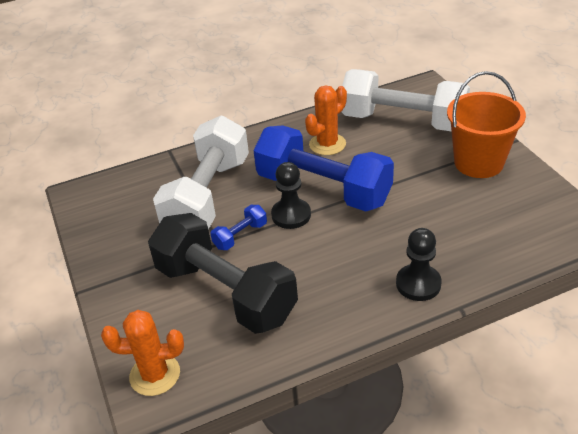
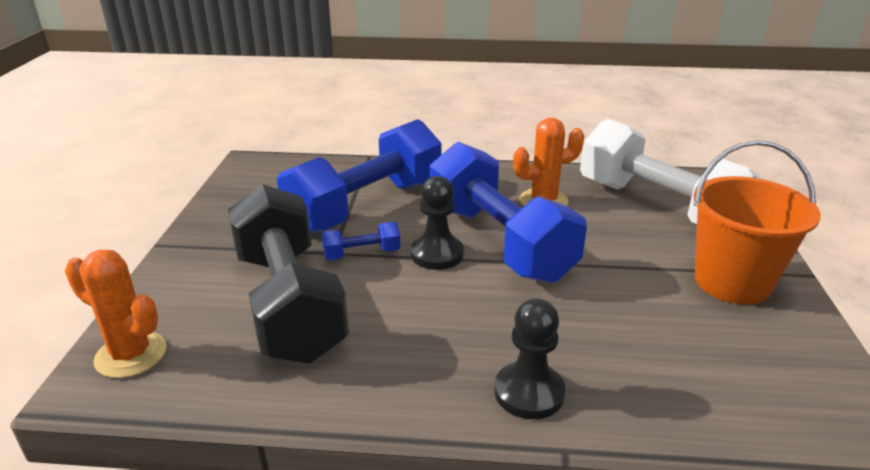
camera: 25 degrees right, 10 degrees down
(208, 196) = (366, 206): white dumbbell -> blue dumbbell

